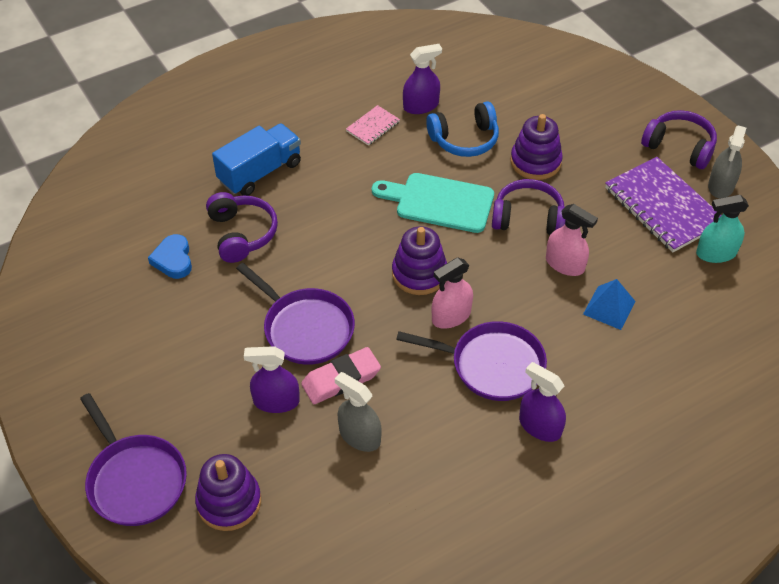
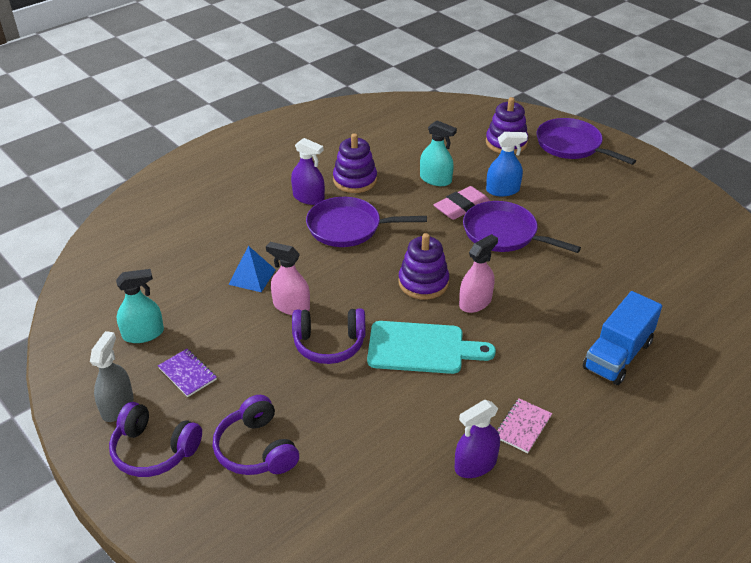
camera: 170 degrees right, 10 degrees down
(173, 260) = (643, 267): blue heart -> none
(242, 234) = (598, 295): purple headphones -> purple headphones (256, 449)
(276, 401) = (502, 190): purple spray bottle -> blue spray bottle
(359, 436) = (435, 179): grey spray bottle -> turquoise spray bottle
(451, 316) = (387, 255): pink spray bottle -> pink spray bottle (475, 302)
(464, 139) = (411, 424): blue headphones -> none
(535, 162) = (326, 407): purple stacking toy -> purple stacking toy (355, 180)
(663, 207) = (187, 374): purple notebook -> purple notebook, size x0.48

